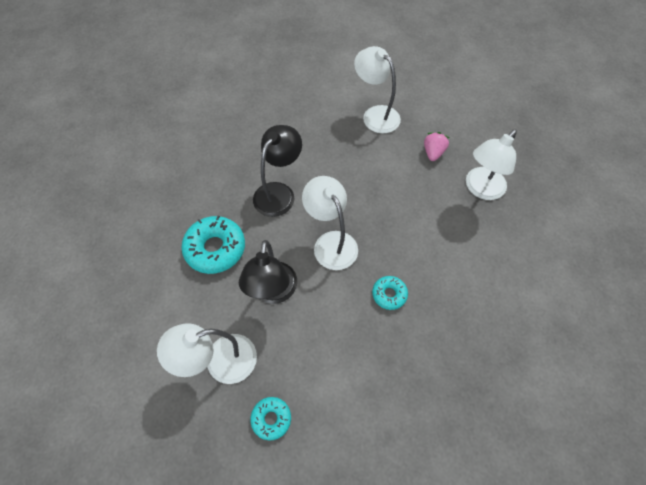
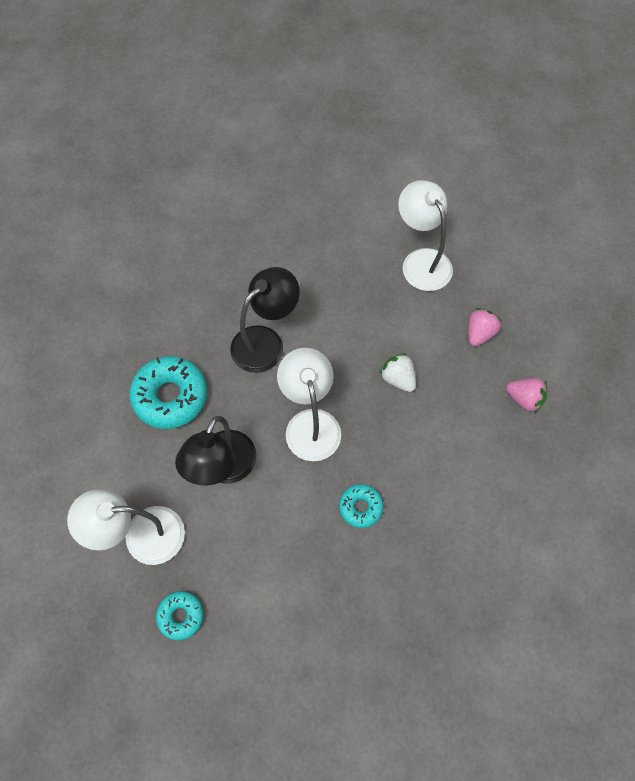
camera: 15 degrees right, 5 degrees up
(386, 196) = (398, 379): none -> white strawberry
(480, 189) = (524, 399): white lamp -> pink strawberry

